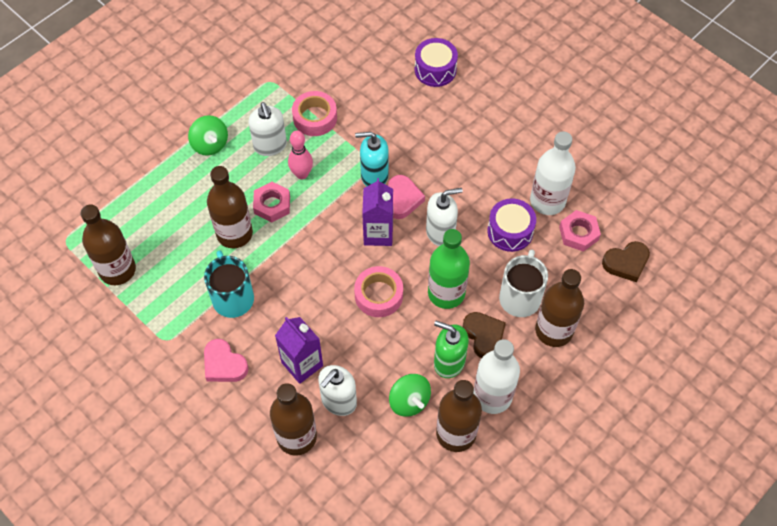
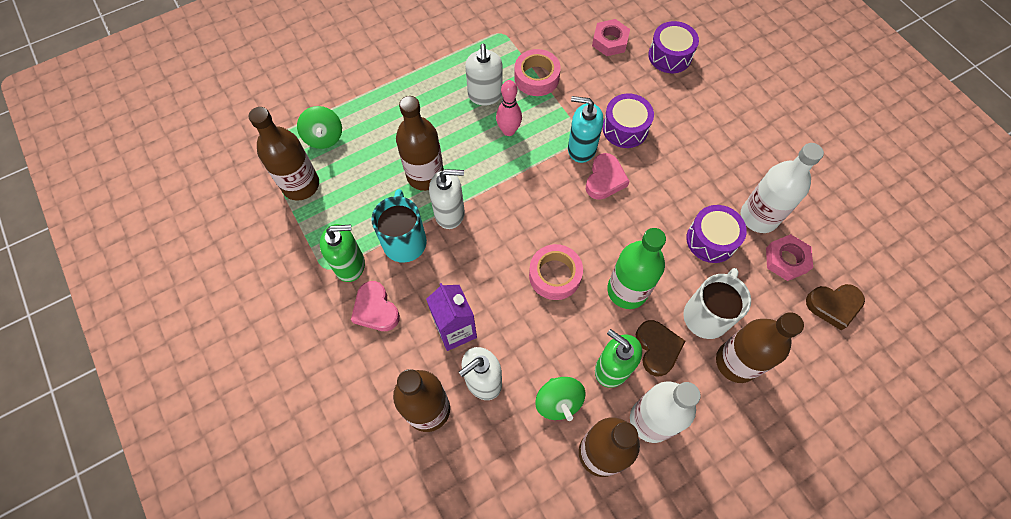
camera: 15 degrees right, 5 degrees up
(188, 331) = (350, 265): none -> green soap dispenser
(210, 144) = (427, 81): green spinning top -> green spinning top (324, 137)
(272, 205) = (470, 155): pink nut -> pink nut (610, 41)
(378, 233) = (570, 209): purple carton -> none
(410, 148) = (625, 128): none -> purple drum
(440, 232) = (636, 224): white soap dispenser -> white soap dispenser (450, 213)

